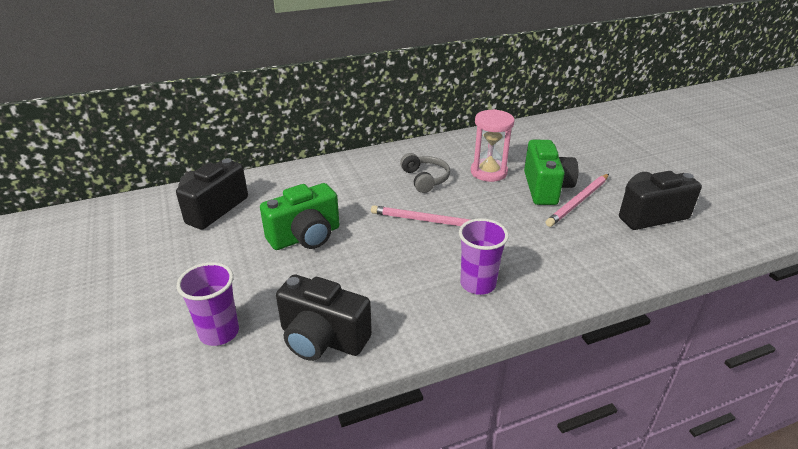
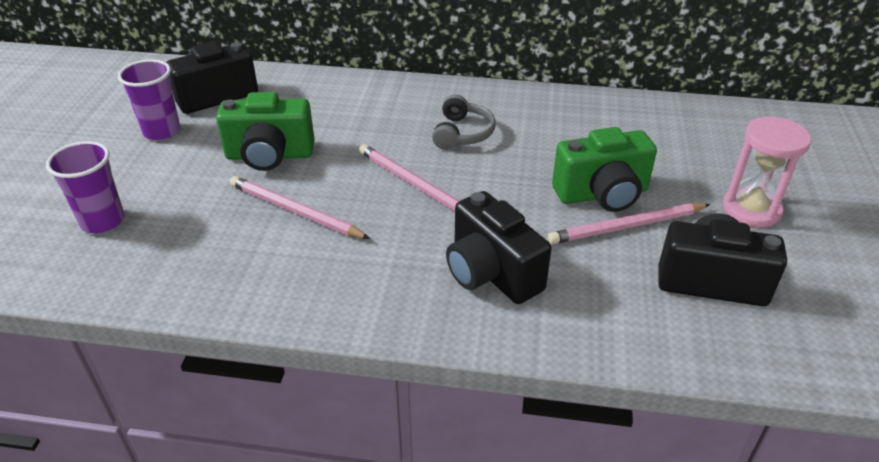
camera: 30 degrees right, 5 degrees up
(322, 339) = (179, 266): black camera -> black camera (491, 273)
(367, 267) = (295, 211): none -> pink pencil
(478, 284) = (390, 276): purple cup -> purple cup (161, 131)
(488, 172) = (549, 150): pink hourglass -> pink hourglass (751, 209)
(546, 188) = (602, 194): green camera -> green camera turned 45 degrees clockwise

